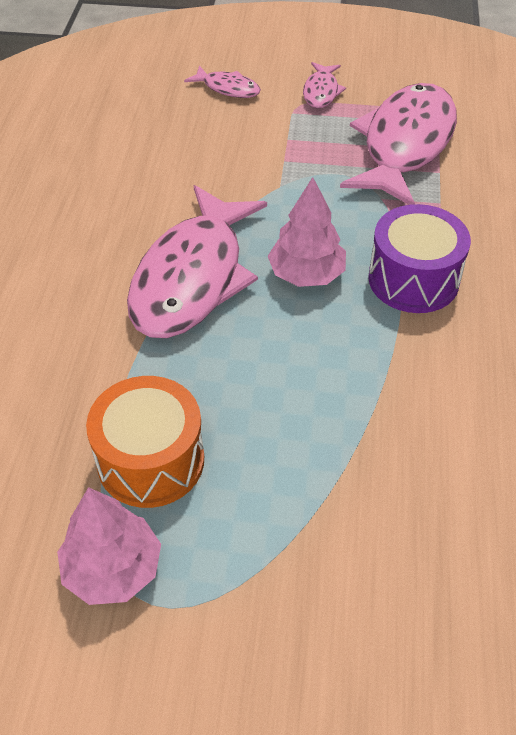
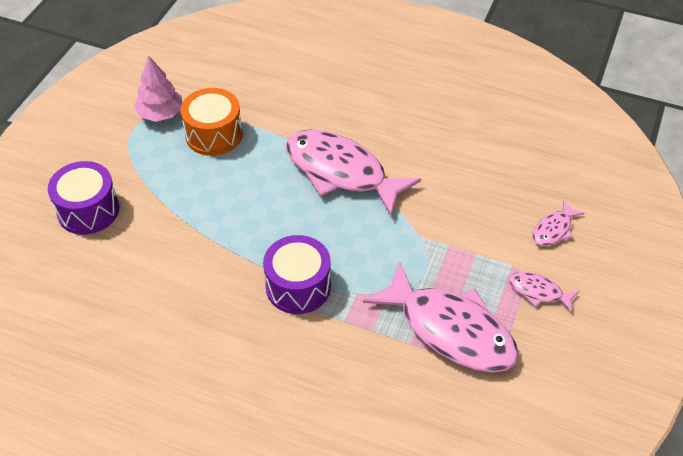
camera: 105 degrees right, 0 degrees up
(306, 274) = (324, 229): pink tree -> none
(397, 603) = (88, 210): none -> purple drum

